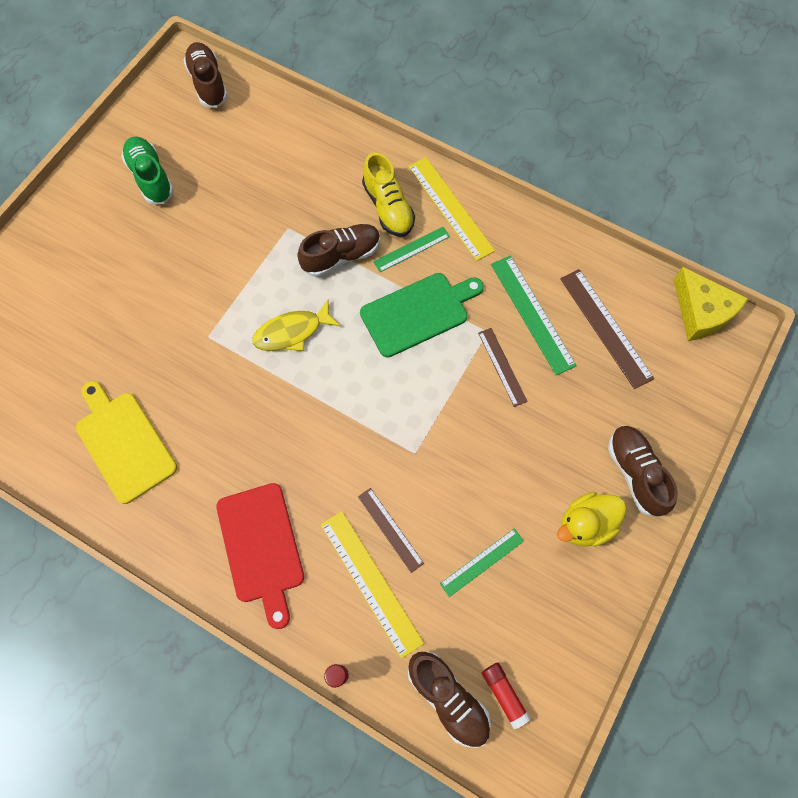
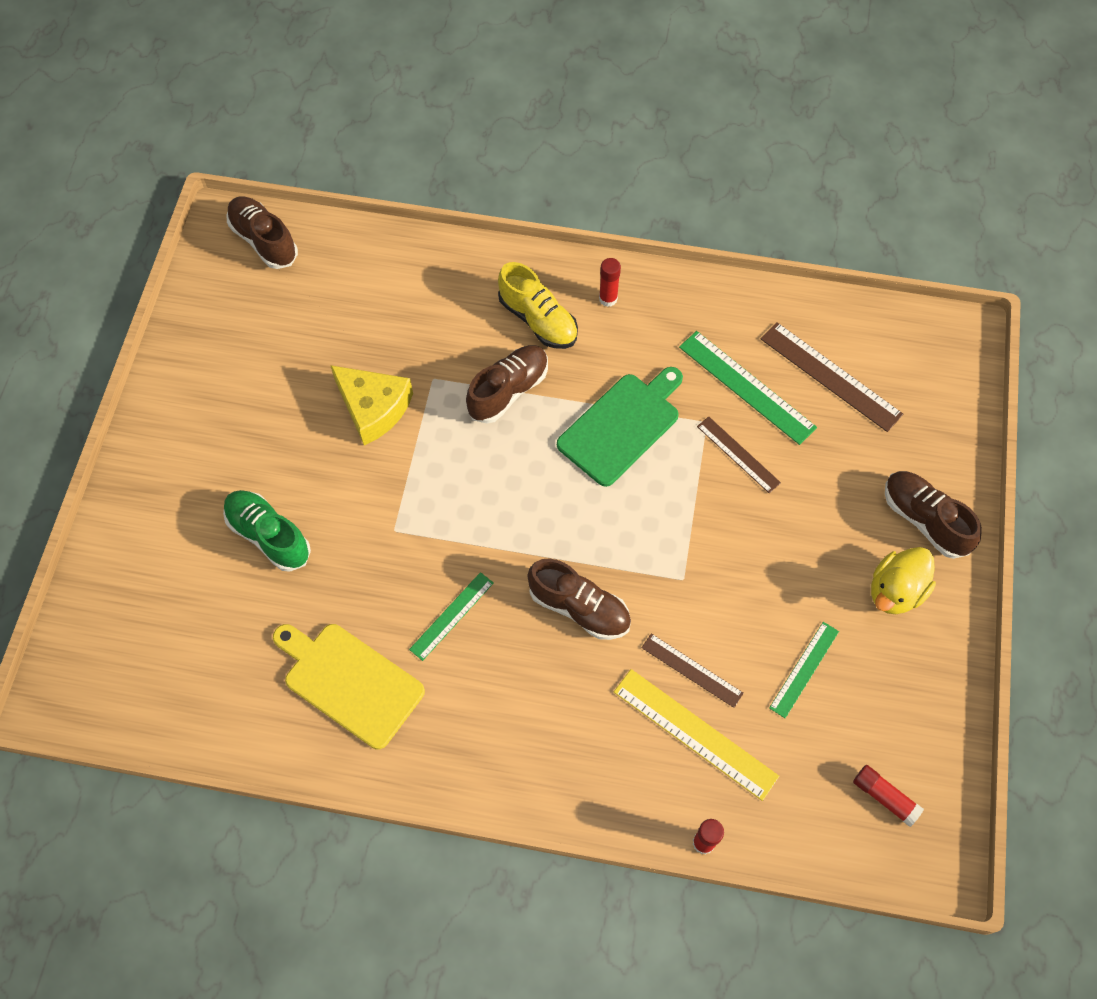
camera: 20 degrees left, 5 degrees down
(151, 177) = (244, 371): green shoe -> green shoe (269, 536)
(261, 547) = (558, 739): red cutting board -> none
(292, 332) = (489, 493): yellow fish -> none
(411, 249) = (584, 358): green ruler -> green ruler (451, 616)
(448, 698) = (828, 823): brown shoe -> brown shoe (579, 608)
(450, 208) = (608, 299): yellow ruler -> red glue stick
(701, 312) = (923, 327): yellow cheese -> yellow cheese (373, 408)

